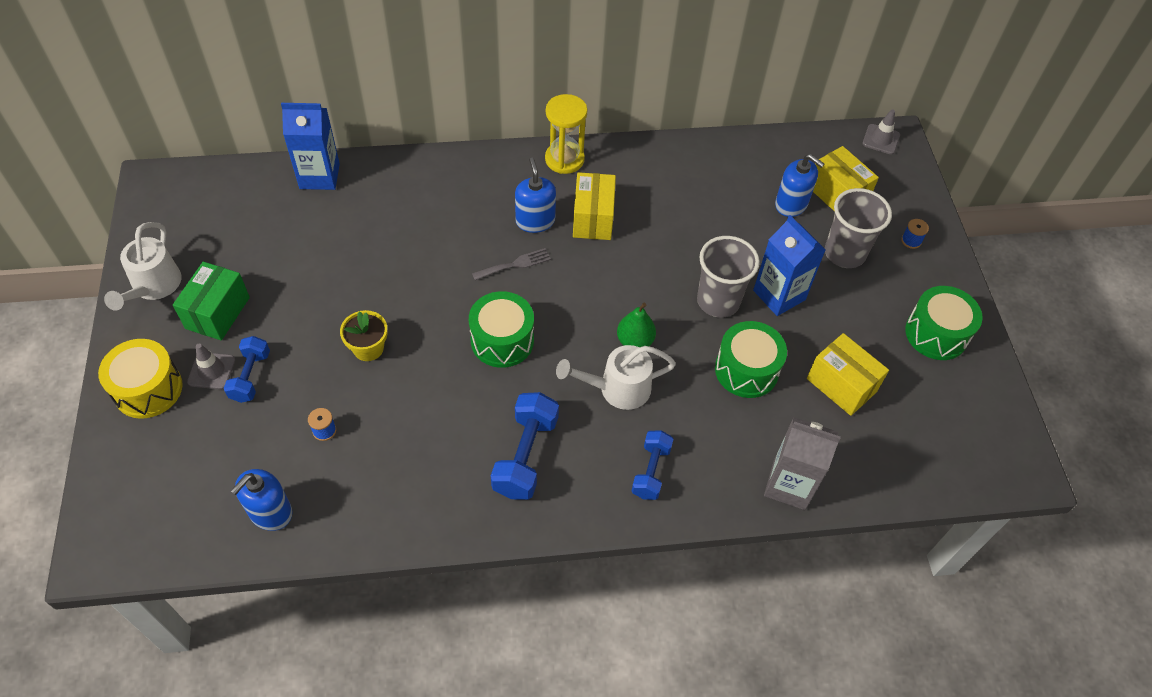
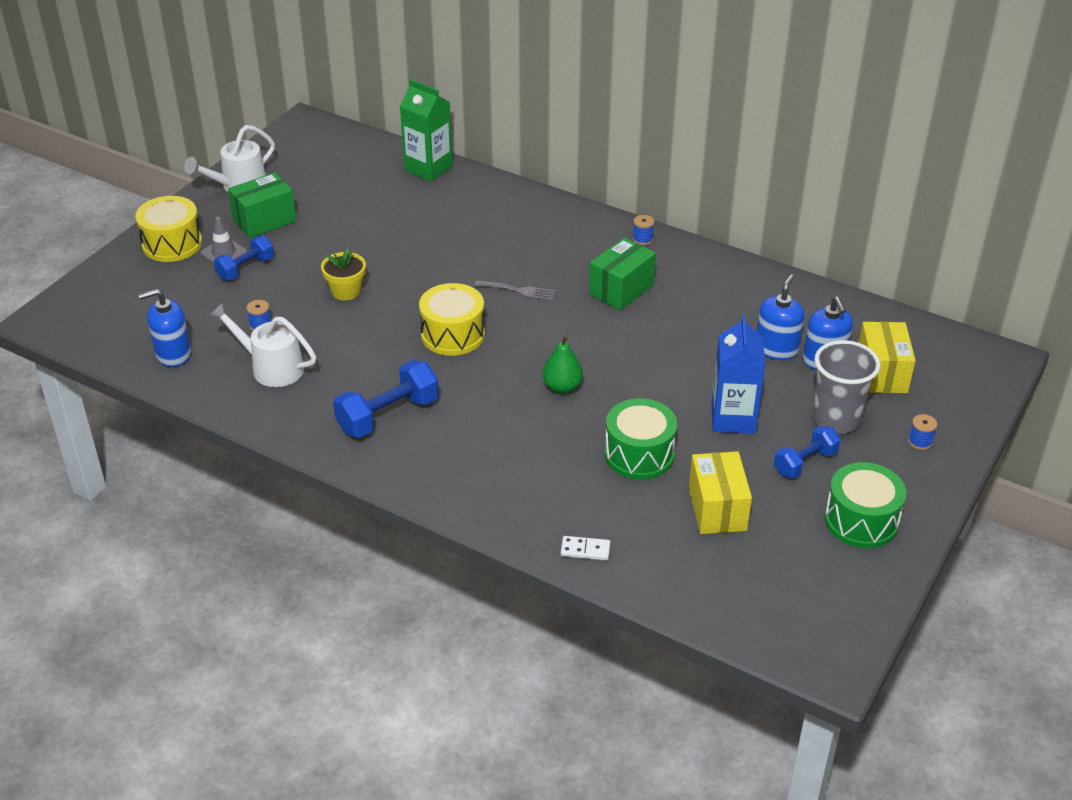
camera: 40 degrees right, 15 degrees down
(319, 176) = (428, 168): blue carton -> green carton
(502, 340) = (453, 334): green drum -> yellow drum
(535, 221) = (569, 270): blue soap dispenser -> blue soap dispenser (776, 349)
(564, 159) = (642, 239): yellow hourglass -> blue spool
(593, 219) = (621, 289): yellow box -> green box
(617, 389) = (510, 411): white watering can -> white watering can (270, 367)
(651, 471) = (476, 477): blue dumbbell -> blue dumbbell (805, 463)
(718, 301) = (669, 396): grey cup -> none
(789, 485) = (585, 550): grey carton -> white domino
(881, 139) = (981, 353): grey traffic cone -> none

